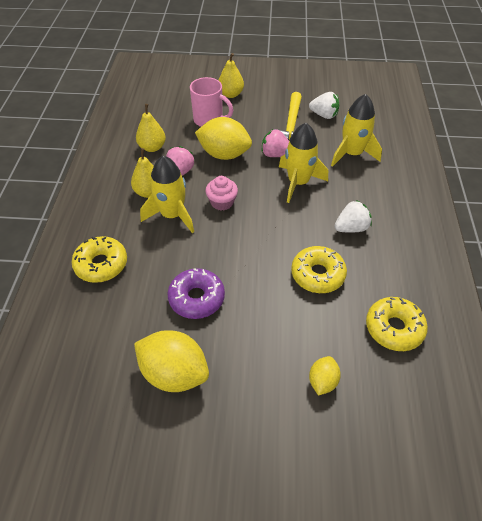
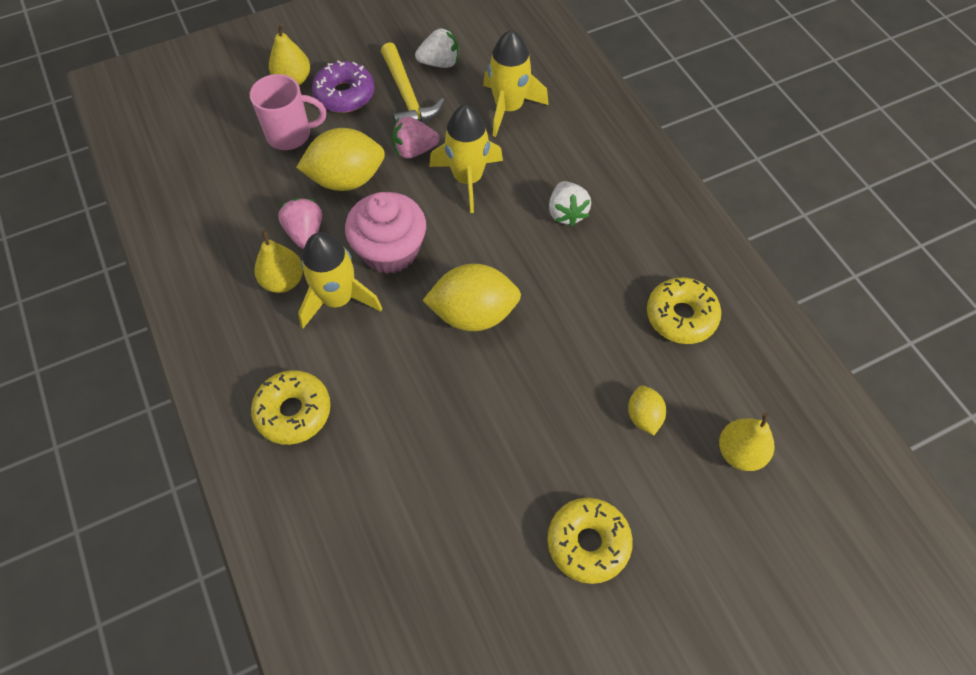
camera: 30 degrees left, 10 degrees up
(152, 147) = (239, 212): yellow pear -> yellow pear (740, 452)
(174, 373) = (480, 496): yellow lemon -> yellow lemon (473, 314)
(196, 298) = (444, 393): purple donut -> purple donut (344, 94)
(222, 202) = (390, 250): pink cupcake -> pink cupcake, size x1.72
(317, 274) = (564, 292): yellow donut -> yellow donut (588, 543)
(351, 228) = (566, 213): white strawberry -> white strawberry turned 135 degrees clockwise

